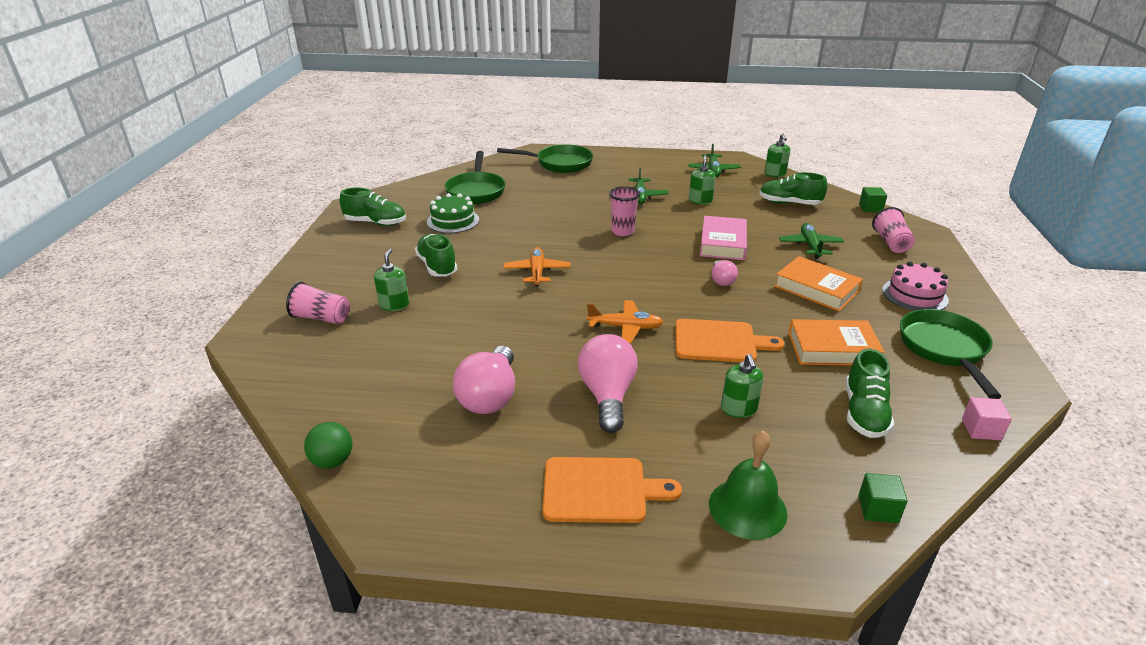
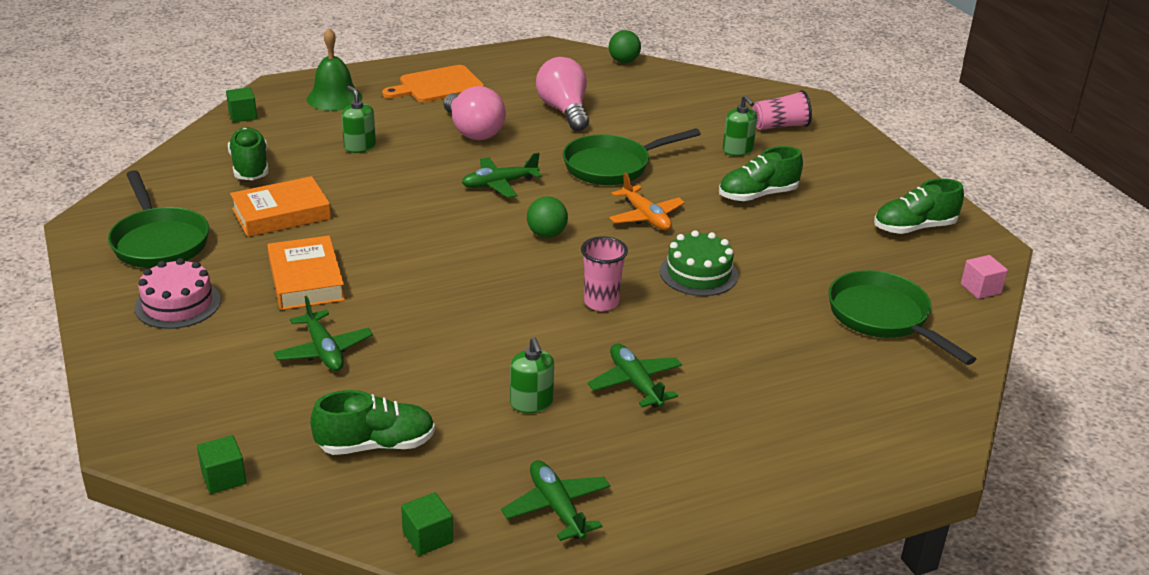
camera: 150 degrees right, 0 degrees up
(437, 266) = (757, 195): green shoe -> green shoe turned 120 degrees clockwise
(453, 221) = (832, 257): green cake -> green cake (698, 273)
(559, 163) = (848, 430): green pan -> green pan (612, 166)
(621, 278) = (546, 234): none -> green ball
(625, 327) = (499, 184): orange plane -> green plane
(719, 341) = (399, 193): orange cutting board -> none
(721, 280) = (427, 261): pink light bulb -> none
(723, 243) = (452, 320): pink book -> none
(775, 174) = (428, 537): green soap dispenser -> green cube
(816, 289) = (306, 280): orange book -> orange book turned 60 degrees clockwise
(891, 243) = (196, 393): pink cup -> none
(981, 429) = (147, 178): pink cube -> pink cube (980, 289)

